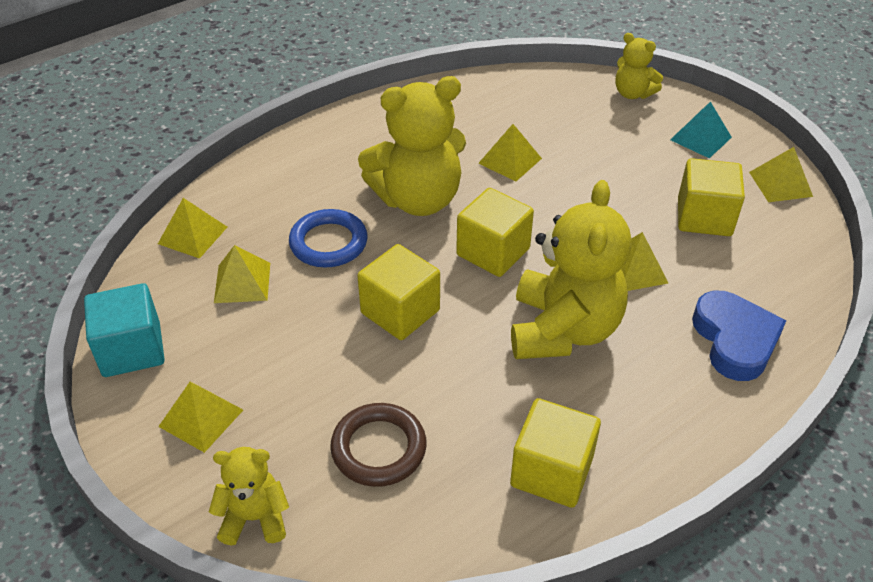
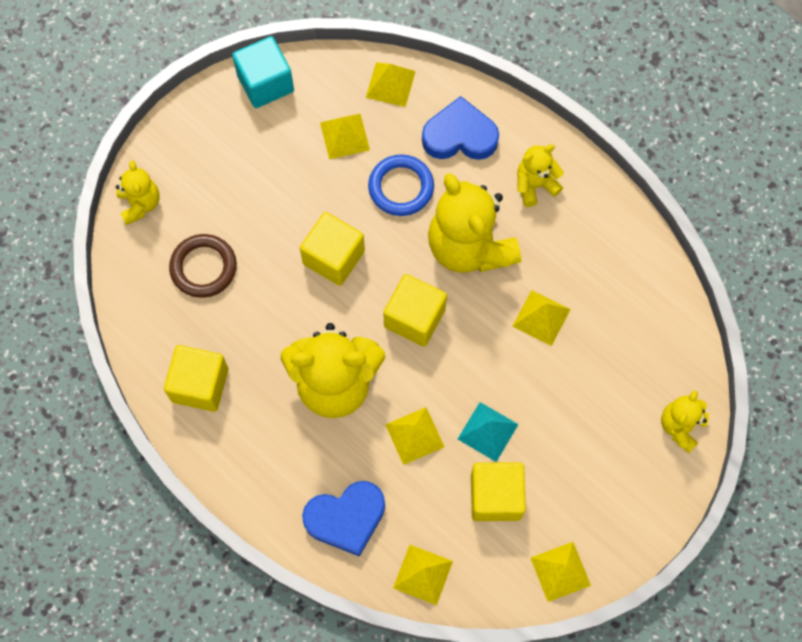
camera: 80 degrees right, 25 degrees up
(201, 418) = (213, 148): yellow pyramid -> yellow pyramid (423, 574)
(283, 189) = (460, 136): none -> blue heart
(362, 145) = (535, 185): none -> yellow teddy bear
(700, 138) = (617, 496): turquoise pyramid -> turquoise pyramid (487, 431)

